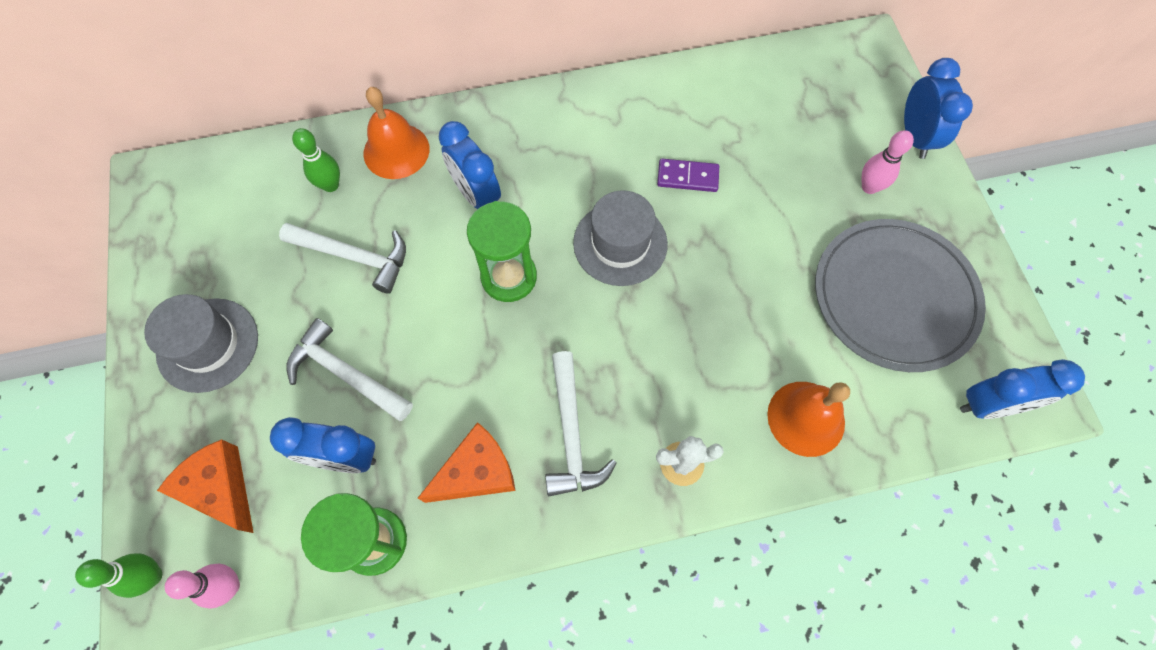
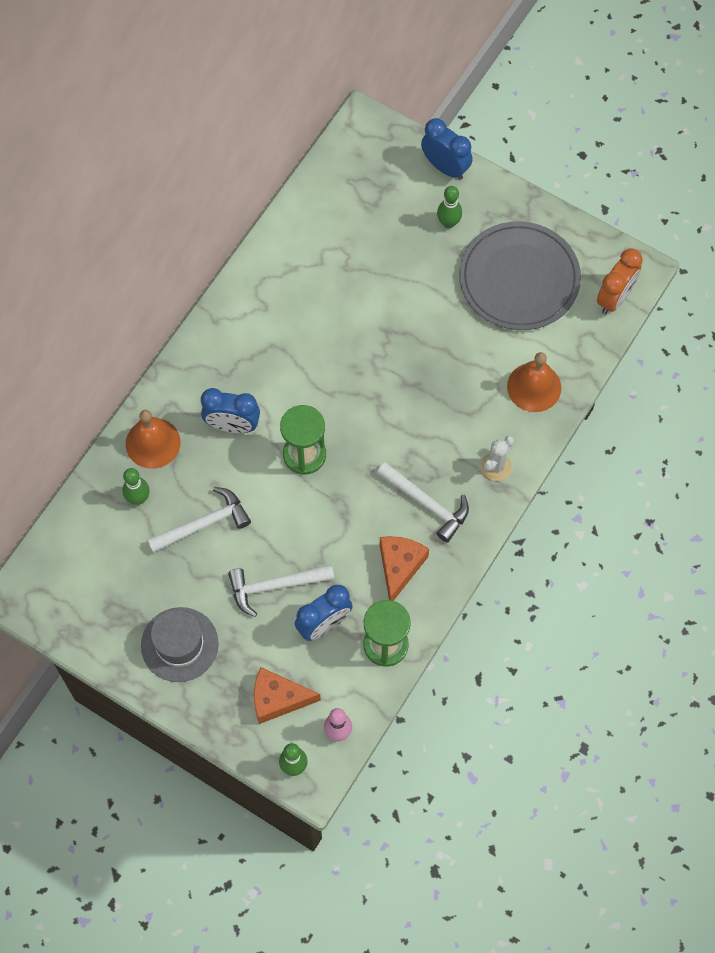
camera: 45 degrees left, 0 degrees up
(620, 243) = (345, 380): grey hat -> none
(687, 177) = (342, 306): purple domino -> none
(869, 187) = (448, 223): pink bowling pin -> green bowling pin
(989, 405) = (614, 298): blue clock -> orange clock

